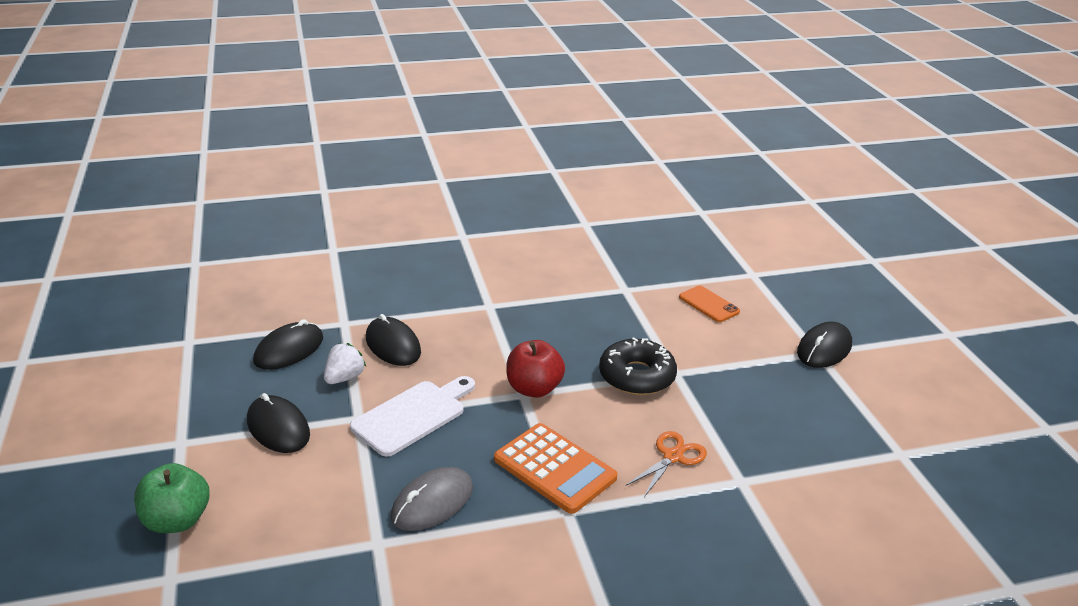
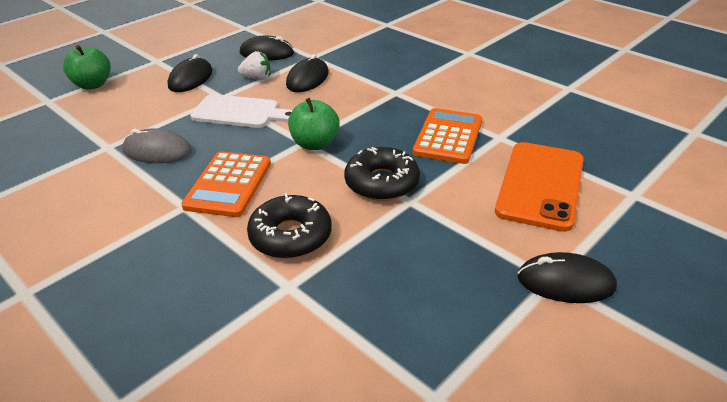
camera: 60 degrees right, 5 degrees up
(534, 389) = (315, 144): red apple -> green apple
(599, 313) = (448, 137): none -> orange calculator
(673, 456) = (290, 236): orange scissors -> black donut
(709, 304) = (540, 185): orange phone -> orange phone, size x2.03

